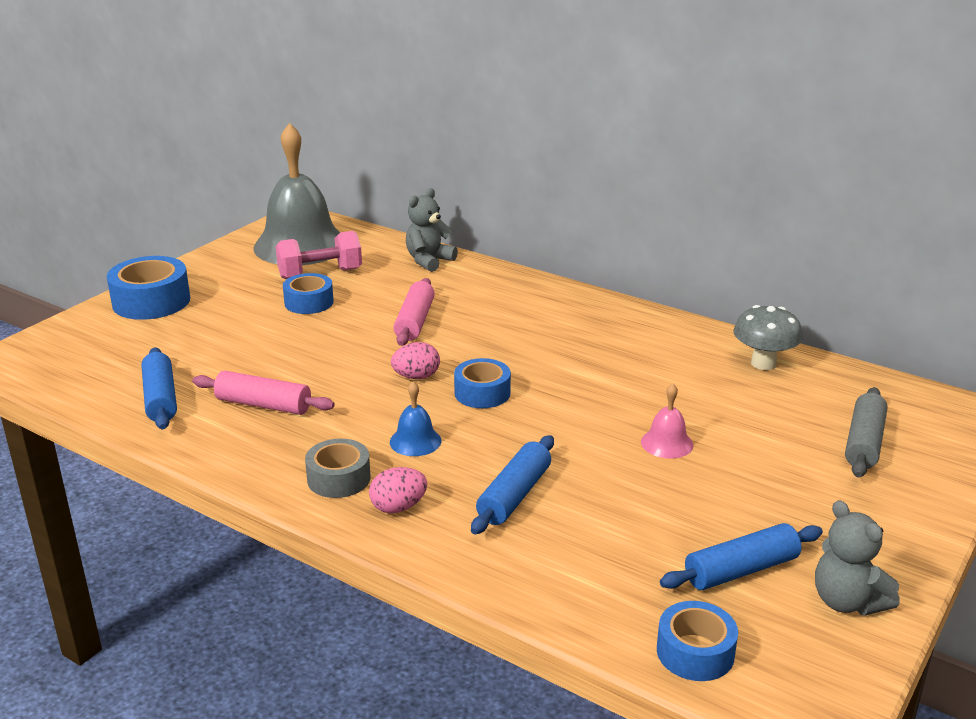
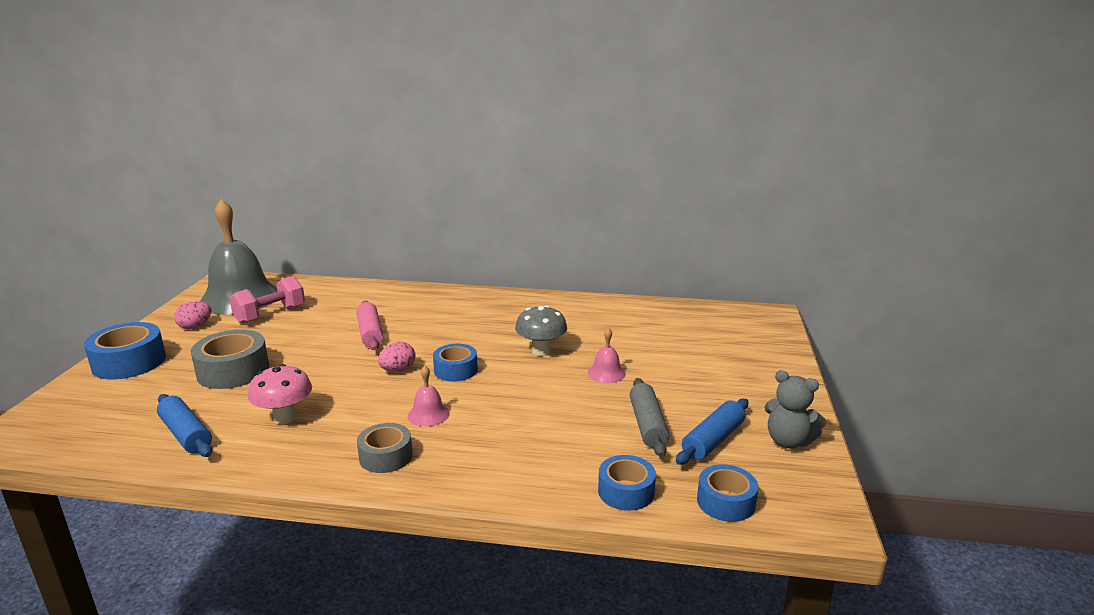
camera: 25 degrees left, 5 degrees down
(244, 336) = (233, 371): none -> grey tape
(264, 405) = (285, 418): pink rolling pin -> pink mushroom
(309, 302) = (274, 336): blue tape -> blue tape (626, 491)
(398, 507) = (448, 464): pink egg -> pink egg (195, 326)
(415, 441) = (428, 414): blue bell -> pink bell
(429, 261) = (353, 291): grey teddy bear -> none
(514, 495) = (529, 433): blue rolling pin -> none
(763, 363) = (629, 311): grey mushroom -> grey mushroom (541, 351)
(863, 442) = (723, 344): grey rolling pin -> grey rolling pin (647, 425)

